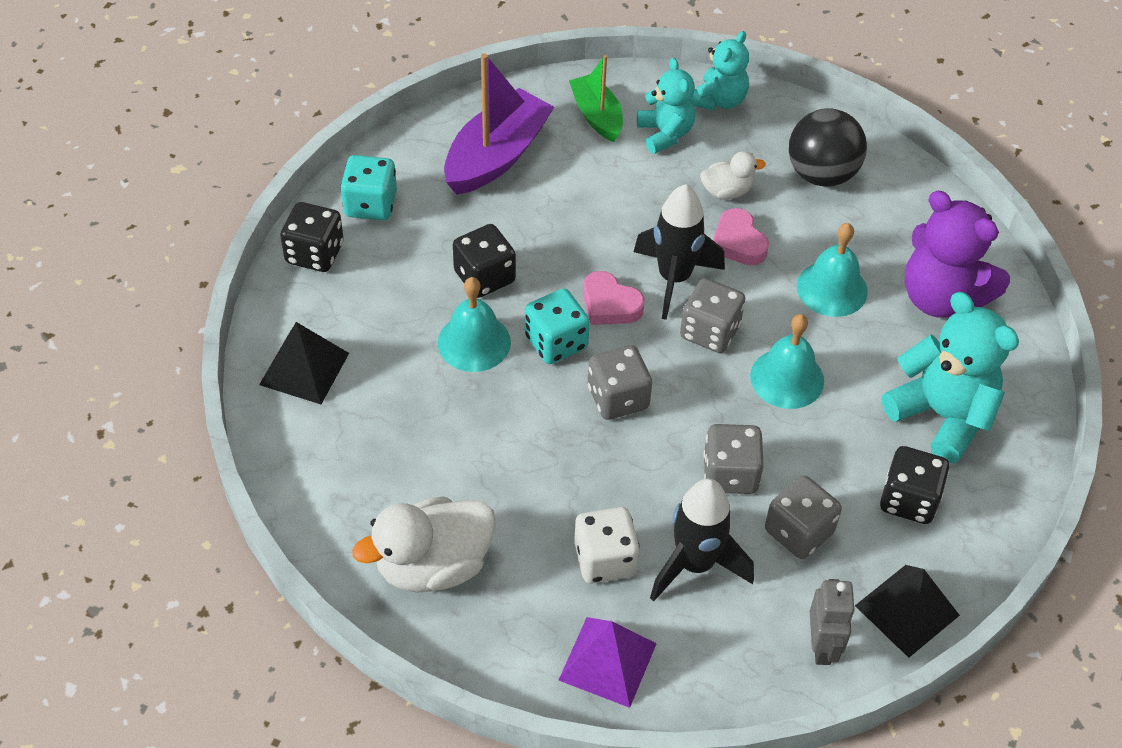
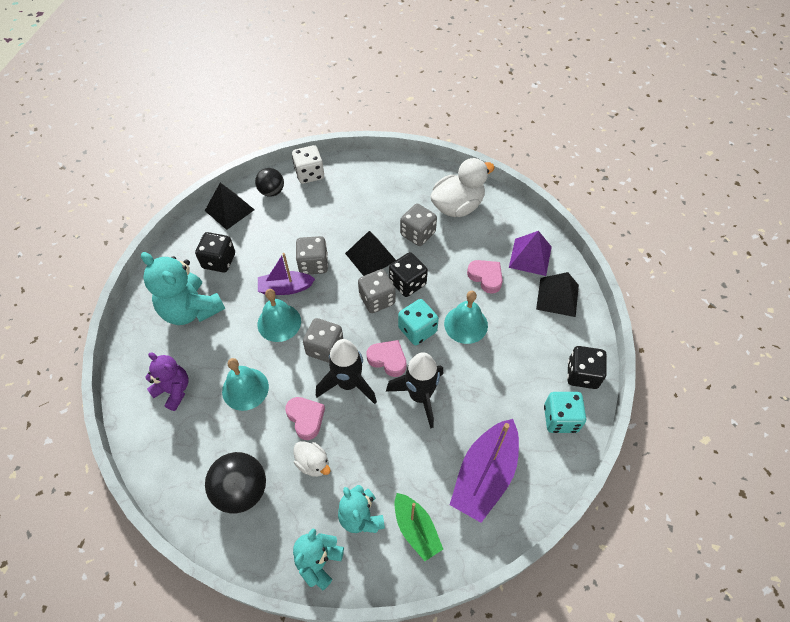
camera: 175 degrees right, 5 degrees up
(418, 415) = (486, 277): none -> pink heart
(484, 277) = (470, 370): black dice -> black dice (407, 283)
(605, 559) = (375, 217): white dice -> white dice (309, 174)
(607, 661) = (370, 176): purple pyramid -> purple pyramid (530, 257)
(622, 476) = (370, 257): none -> black pyramid
(695, 564) = (331, 219): black rocket -> black rocket (420, 396)
(727, 191) = (313, 463): white duck -> white duck turned 120 degrees counterclockwise
(780, 435) = (285, 288): none -> purple boat
(798, 531) = (279, 239): grey dice -> grey dice (417, 234)
(822, 646) = (272, 191): grey robot -> black ball
(941, 297) = (173, 390): purple teddy bear -> purple teddy bear, size x0.62

